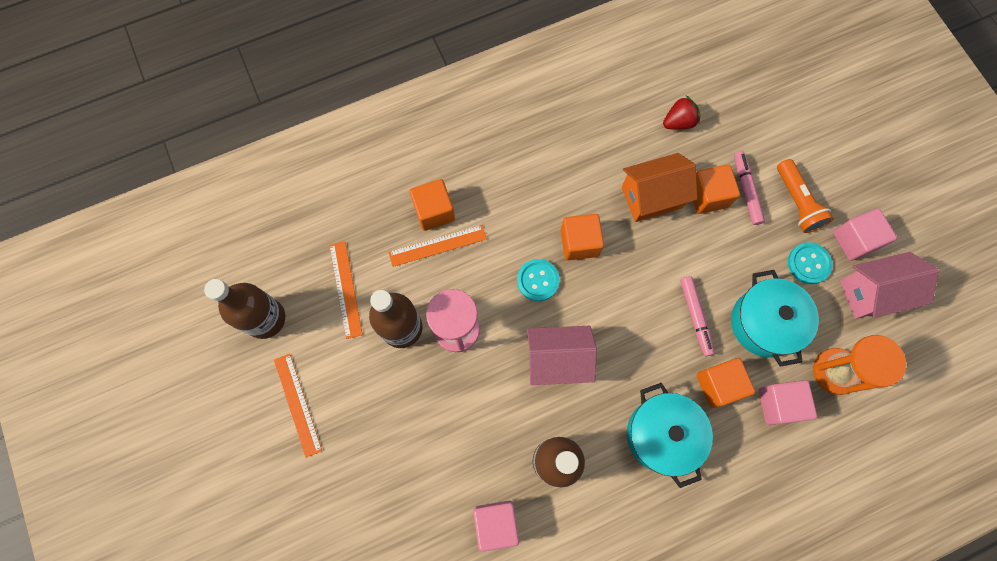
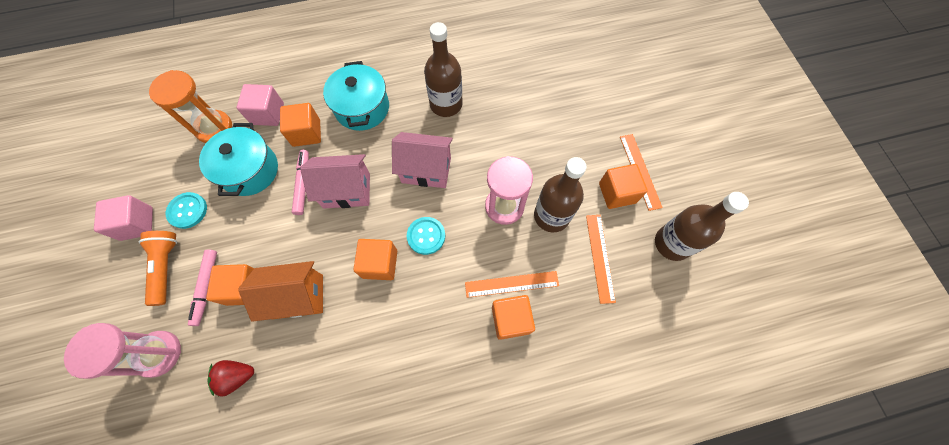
camera: 170 degrees left, 5 degrees down
(326, 370) = (617, 193): none -> orange cube
(496, 523) = (495, 75): pink cube -> none
(759, 128) = (158, 353): none -> pink hourglass
(871, 293) = (151, 179): pink house -> pink house (346, 191)

